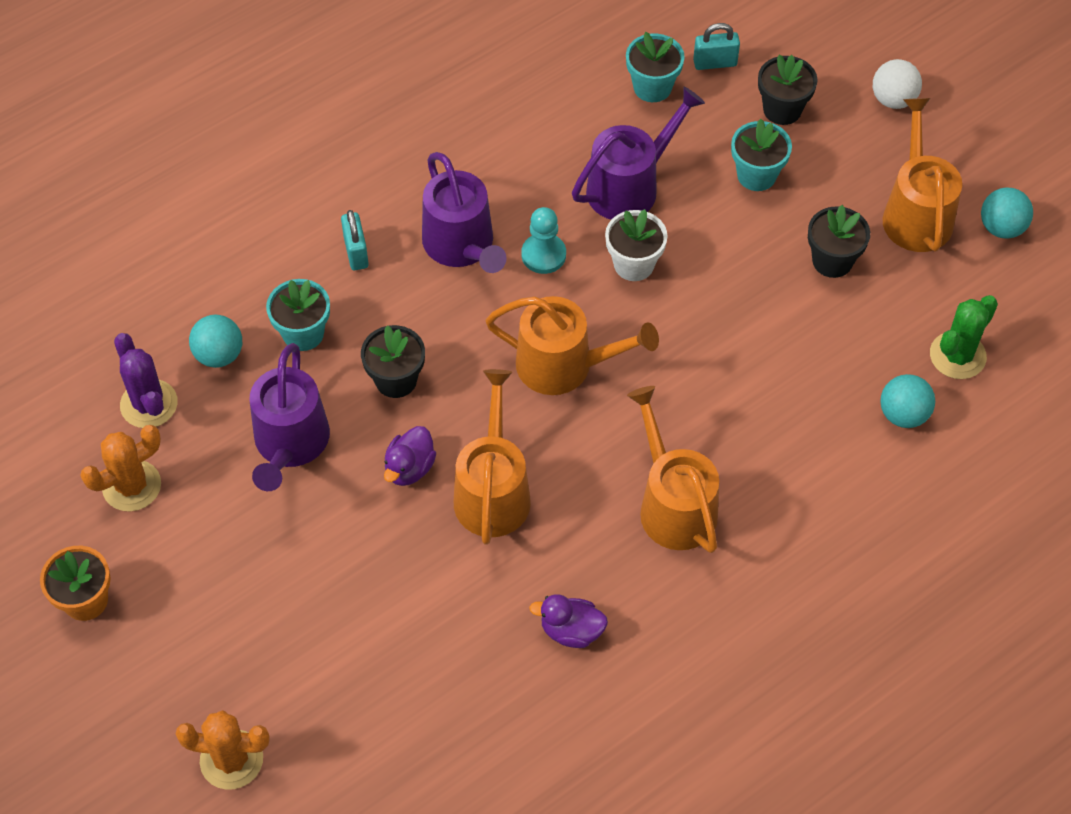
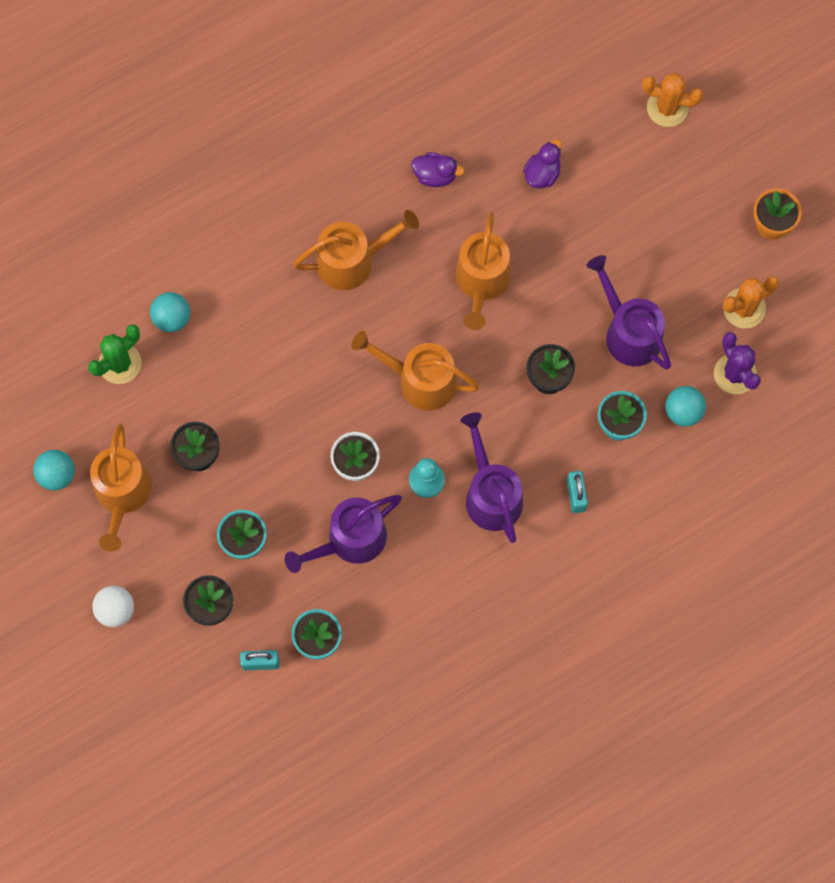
camera: 175 degrees left, 15 degrees up
(290, 444) = (629, 332): purple watering can -> purple watering can turned 45 degrees counterclockwise
(409, 468) = (541, 305): purple duck -> purple duck (542, 174)
(673, 505) = (352, 261): orange watering can -> orange watering can turned 90 degrees counterclockwise

